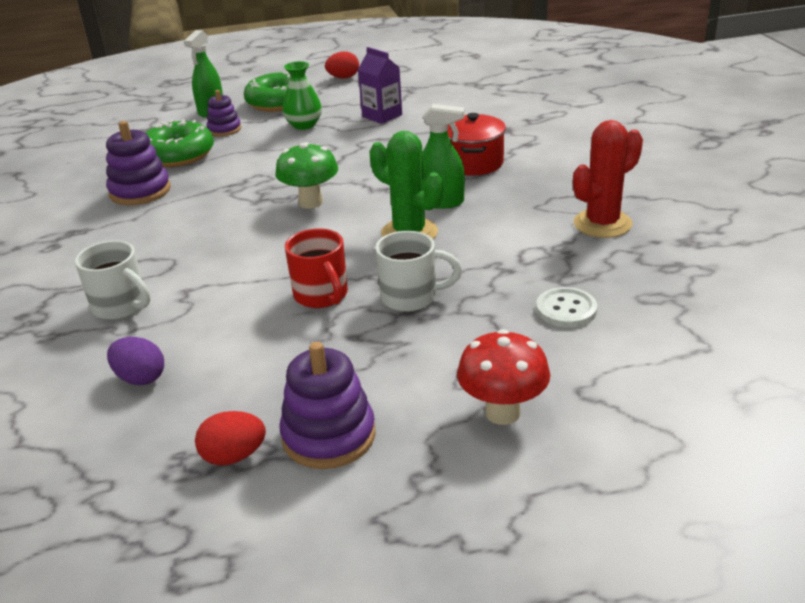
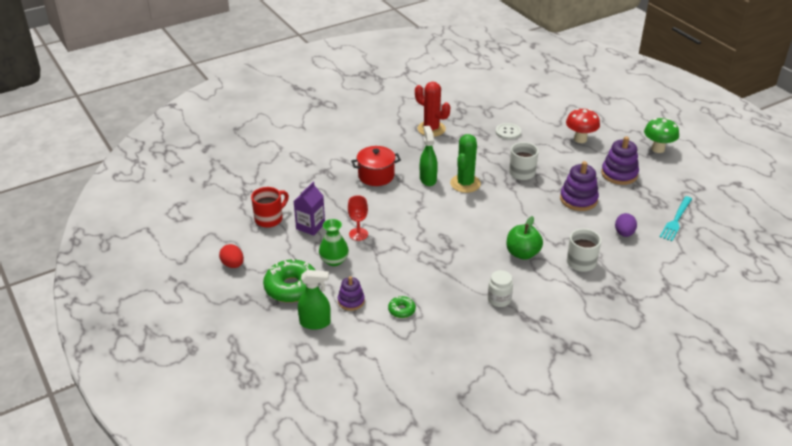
camera: 110 degrees left, 5 degrees up
(110, 474) = (676, 220): none -> turquoise fork
(124, 219) = (499, 300): none -> white jar
(140, 191) = (462, 308): purple stacking toy -> purple stacking toy (578, 199)
(178, 155) = (401, 310): green donut -> green donut, size x0.49
(194, 254) = (522, 253): none -> green apple
(234, 456) = (645, 193): red egg -> none
(311, 202) = (447, 226): green mushroom -> green mushroom (658, 149)
(322, 296) = (535, 198): red mug -> red mug (270, 219)
(343, 141) = (358, 234): none -> red goblet

